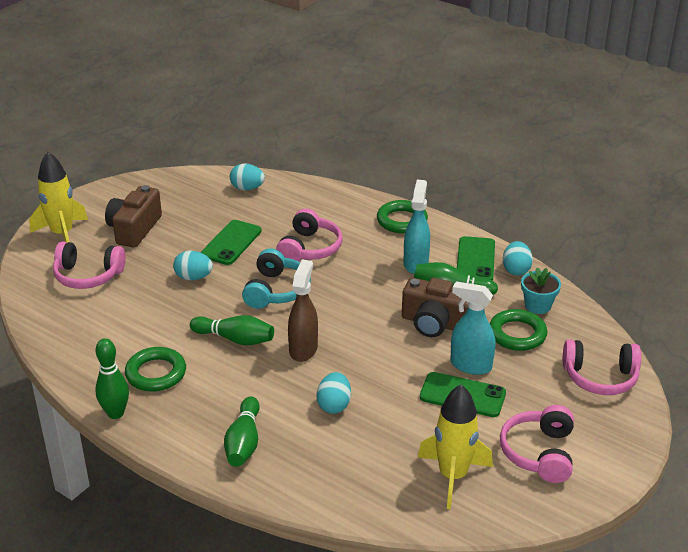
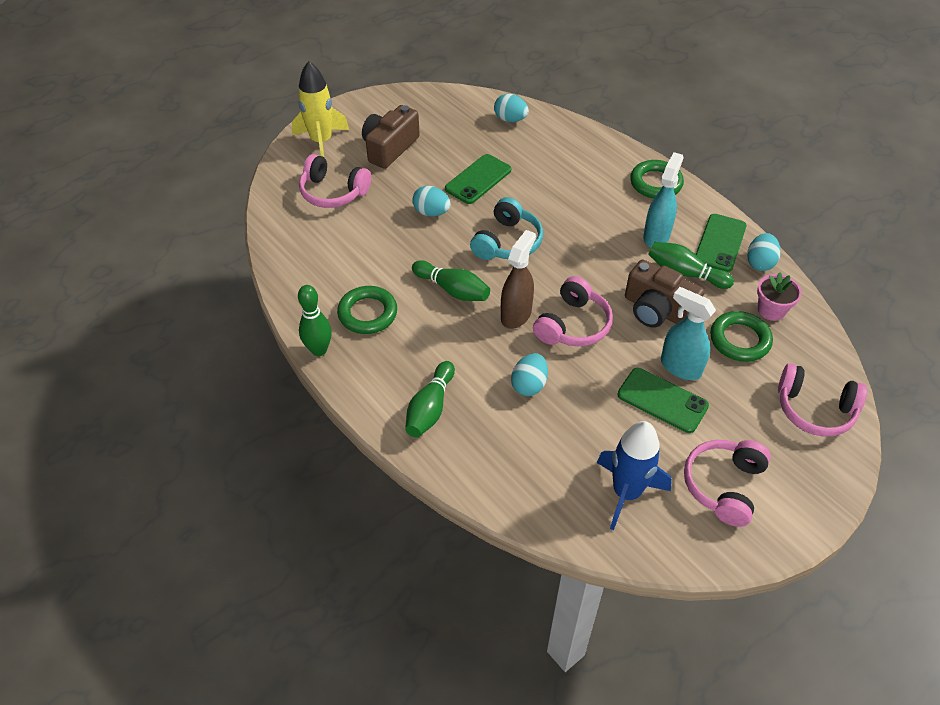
camera: 15 degrees right, 15 degrees up
(309, 248) = (553, 199): pink headphones -> pink headphones (573, 325)
(453, 476) = (626, 492): yellow rocket -> blue rocket
(537, 305) = (771, 310): turquoise flower pot -> pink flower pot

